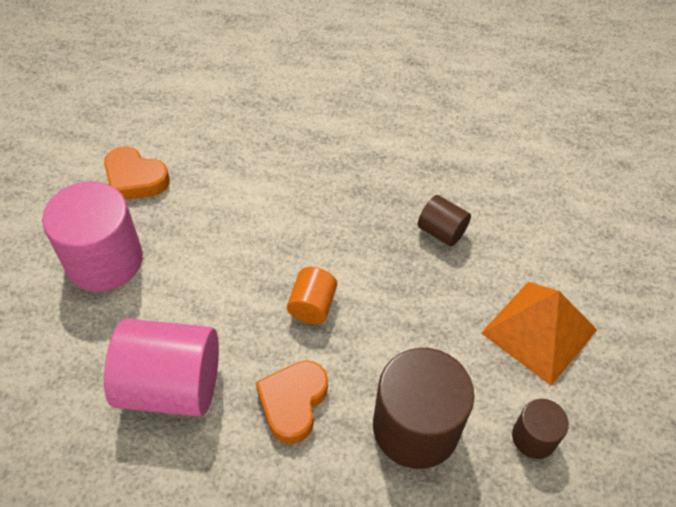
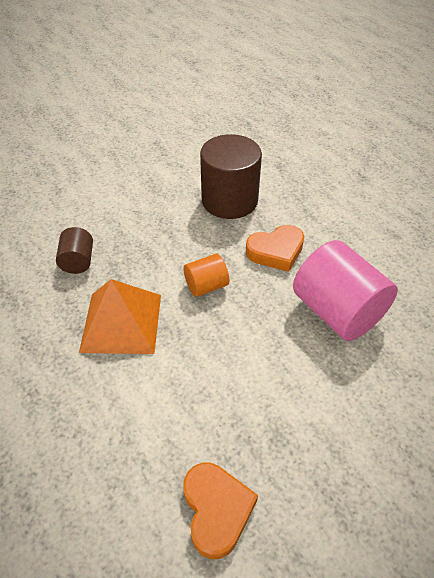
camera: 130 degrees left, 5 degrees down
(104, 260) = (312, 442): pink cylinder -> none
(534, 437) = (186, 163): brown cylinder -> none
(539, 331) = (118, 187): orange pyramid -> orange pyramid (121, 322)

